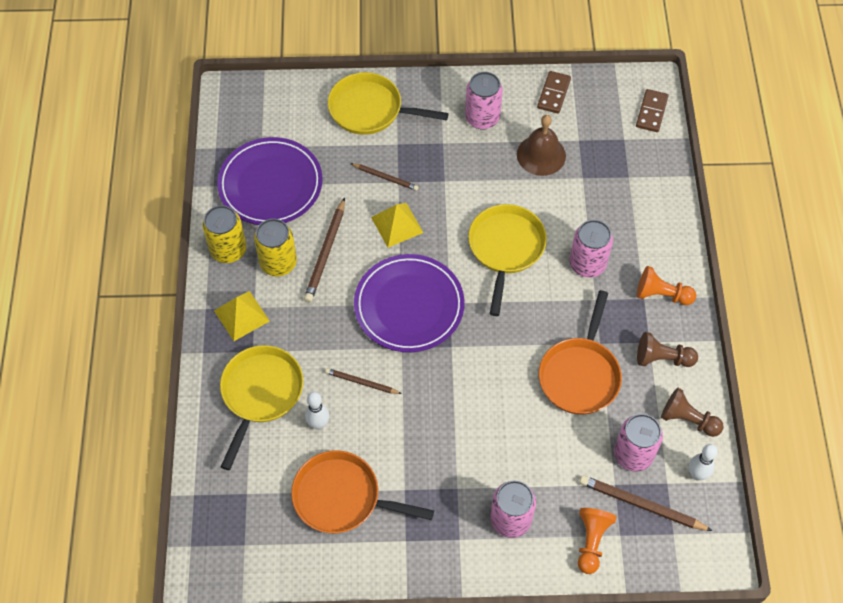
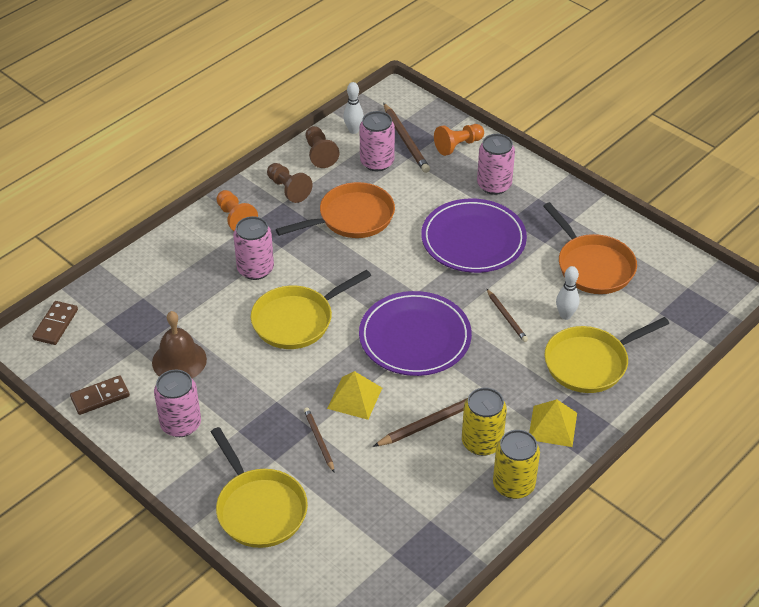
camera: 135 degrees left, 15 degrees down
(270, 184) = (420, 512): purple plate -> purple plate (473, 240)
(651, 112) = (55, 324): brown domino -> brown domino turned 45 degrees counterclockwise

